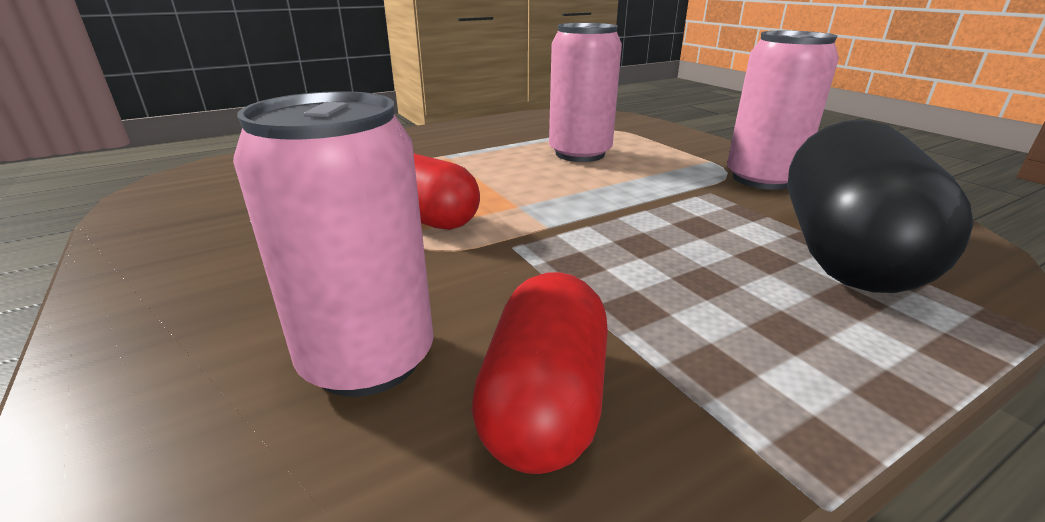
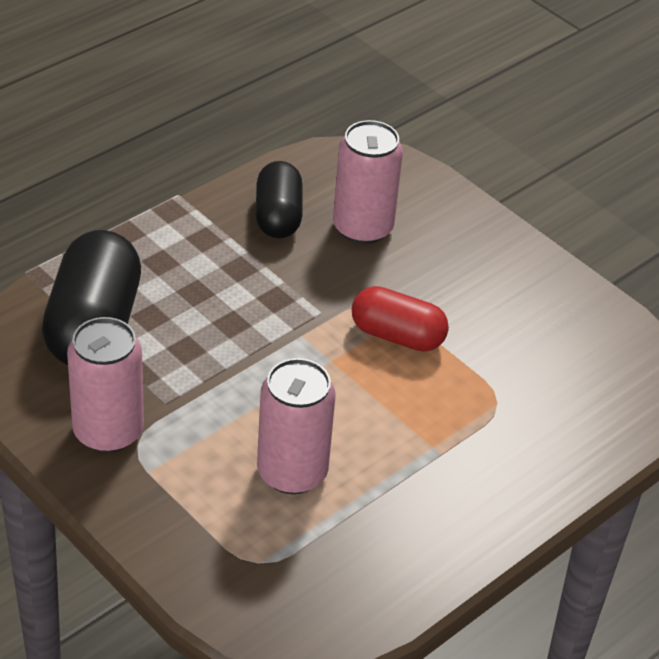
camera: 165 degrees right, 15 degrees up
(544, 402) = (278, 216): red capsule -> black capsule

